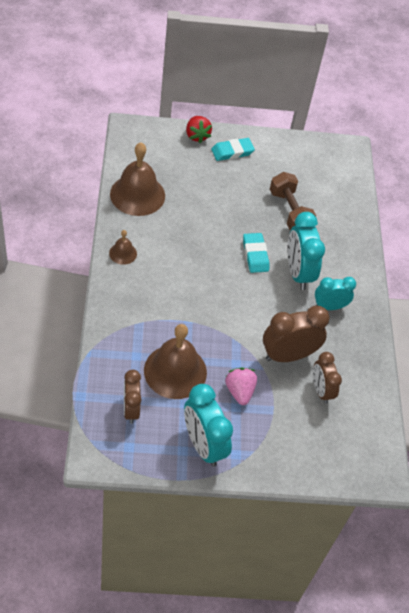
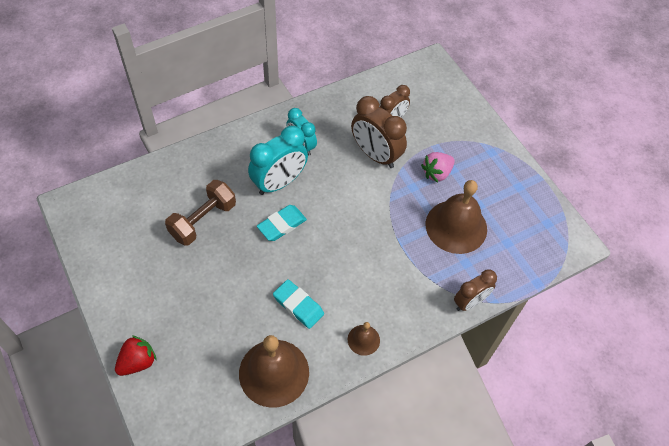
camera: 115 degrees left, 5 degrees up
(131, 409) = (516, 239): brown clock -> brown clock (469, 302)
(203, 445) = (502, 175): turquoise clock -> none
(232, 152) = (143, 312): turquoise eraser -> turquoise eraser (298, 305)

